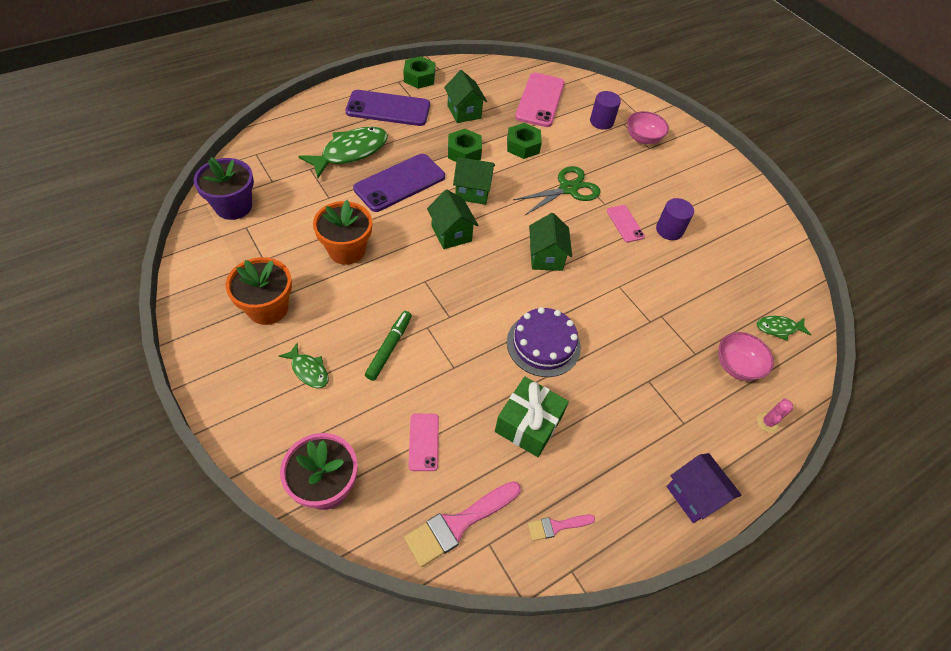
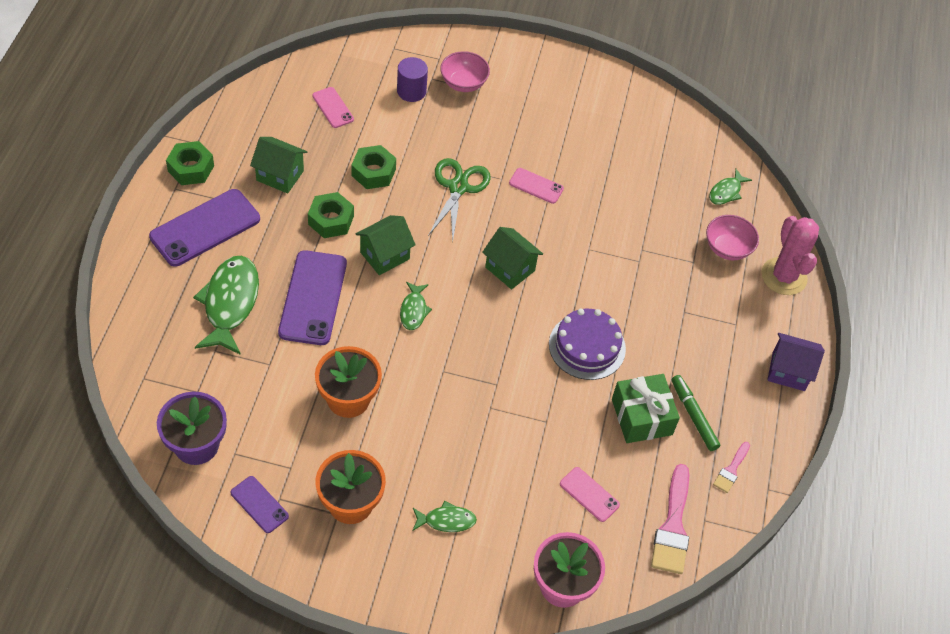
camera: 45 degrees left, 0 degrees up
(220, 264) = (259, 504): none -> purple phone
(389, 348) = (483, 449): green marker -> green marker (693, 416)
(451, 233) = (414, 310): green house -> green fish
(540, 100) = (333, 107): pink phone -> pink phone, size x0.52
(669, 230) = (574, 164): purple cylinder -> none
(767, 422) = (784, 276): pink cactus -> pink cactus, size x2.17

